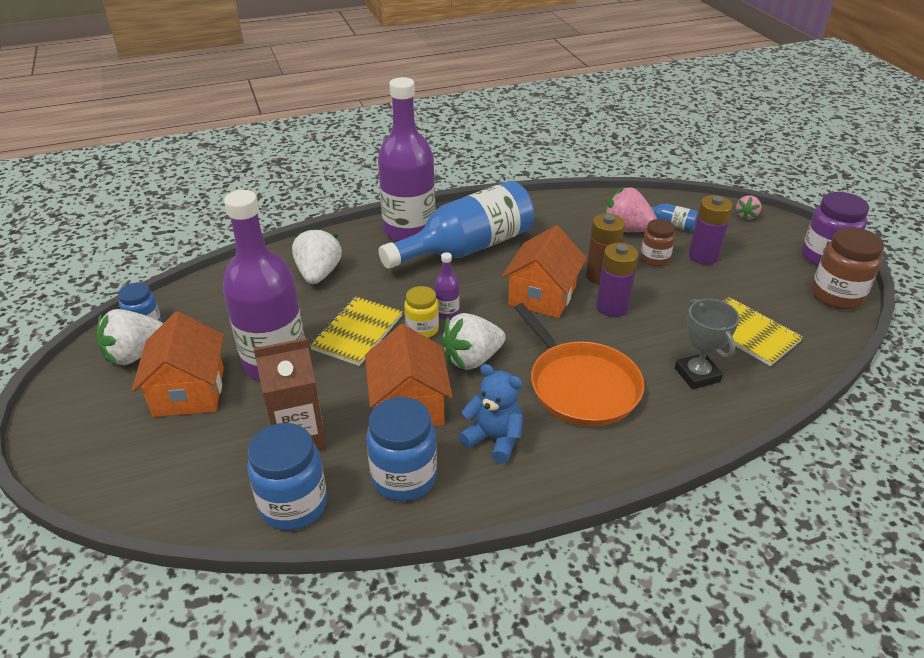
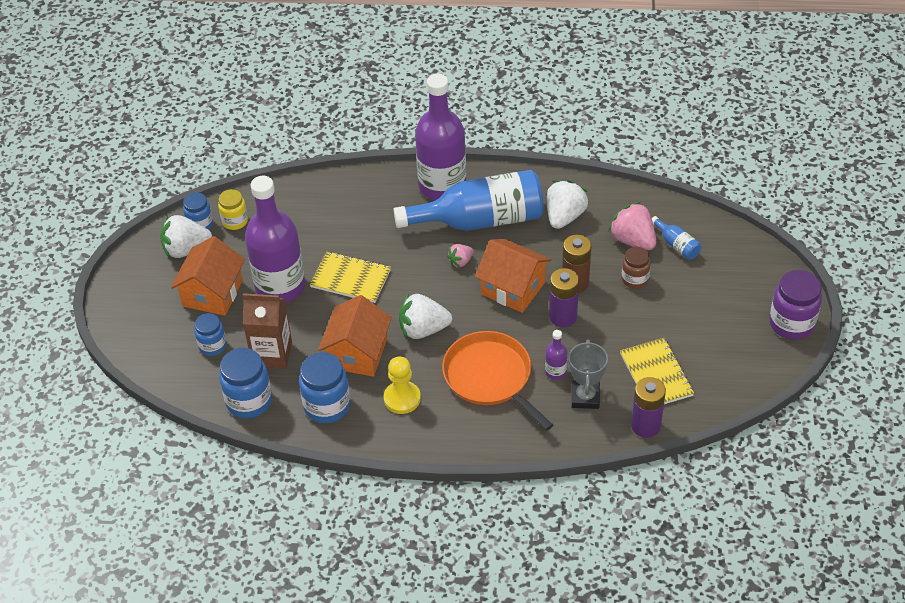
camera: 25 degrees right, 10 degrees up
(212, 451) = (212, 346): none -> blue jar
(318, 274) = (346, 212): white strawberry -> white strawberry (564, 216)
(357, 332) = (350, 279): yellow notebook -> yellow notebook turned 60 degrees clockwise
(422, 329) = (400, 291): yellow jar -> yellow jar (235, 221)
(447, 313) = (427, 281): purple bottle -> purple bottle (555, 372)
(494, 439) = (402, 398): blue teddy bear -> yellow pawn
(542, 296) = (513, 288): orange house -> orange house turned 75 degrees clockwise
(580, 385) = (490, 377): orange pan -> orange pan turned 150 degrees clockwise
(703, 256) = (680, 290): purple battery -> purple battery (645, 426)
(746, 216) = (758, 257): pink strawberry -> pink strawberry (461, 261)
(836, 296) = (764, 364): brown jar -> none

